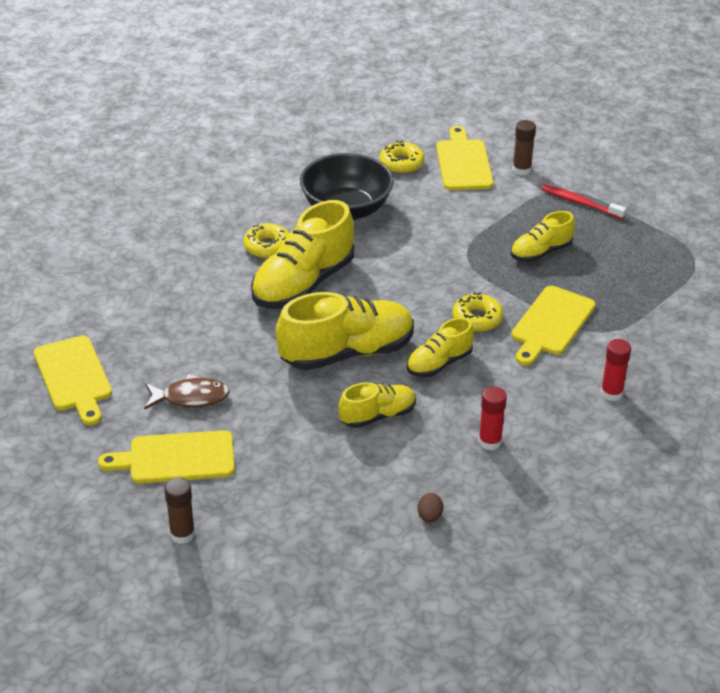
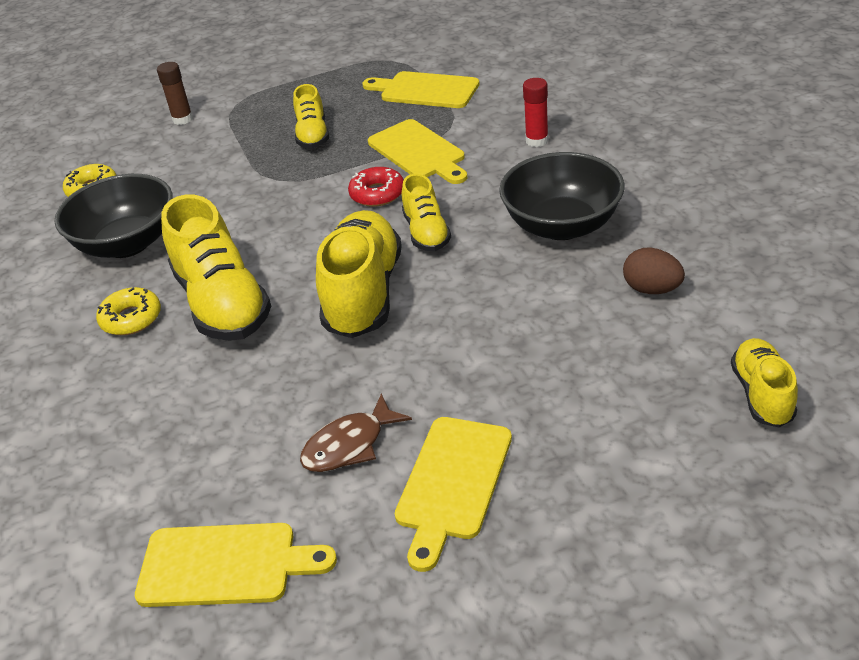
camera: 60 degrees left, 0 degrees up
(182, 534) = (594, 505): brown glue stick -> none
(191, 397) = (349, 445): brown fish -> brown fish turned 150 degrees counterclockwise
(378, 416) = (479, 293): yellow shoe -> yellow shoe (762, 394)
(429, 516) = (652, 289): brown egg -> brown egg, size x1.58
(463, 163) = (135, 150): yellow cutting board -> yellow cutting board (425, 90)
(477, 319) = (377, 194): yellow donut -> red donut
(490, 442) = (562, 225): red glue stick -> black bowl
(580, 203) = (264, 98): red toothbrush -> none

